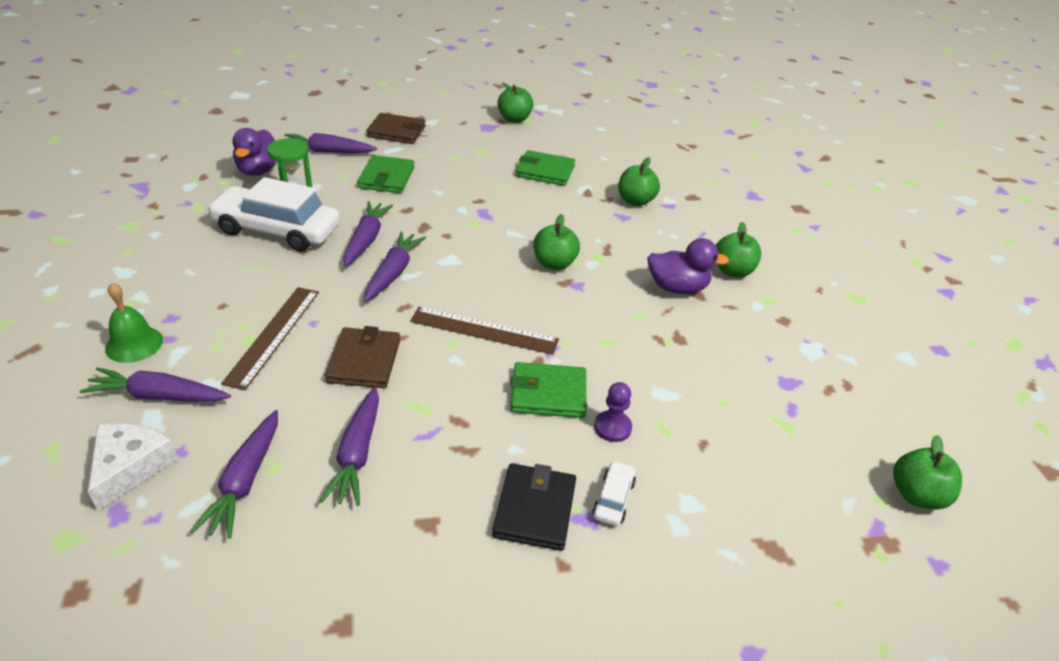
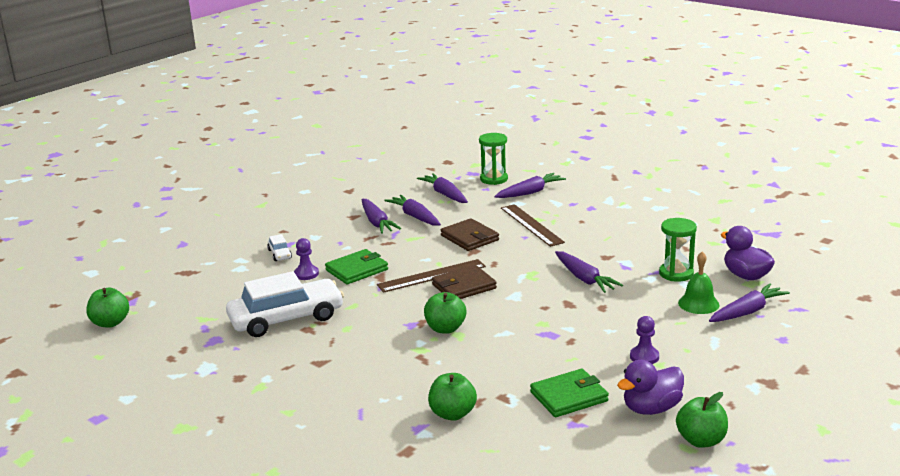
camera: 145 degrees right, 15 degrees down
(129, 467) = (494, 179): white cheese -> green hourglass
(134, 344) = (581, 196): green bell -> green bell (698, 303)
(277, 230) = (643, 256): white car -> white car (286, 319)
(386, 178) = (664, 319): green wallet -> none
(393, 272) = (532, 273): purple carrot -> purple carrot (377, 222)
(396, 132) = (751, 358): brown wallet -> brown wallet (464, 286)
(454, 165) = (644, 357): none -> purple pawn
(535, 509) = (313, 237): black wallet -> none
(677, 288) = (339, 359): purple duck -> purple duck (651, 408)
(732, 271) = (306, 394): green apple -> none

